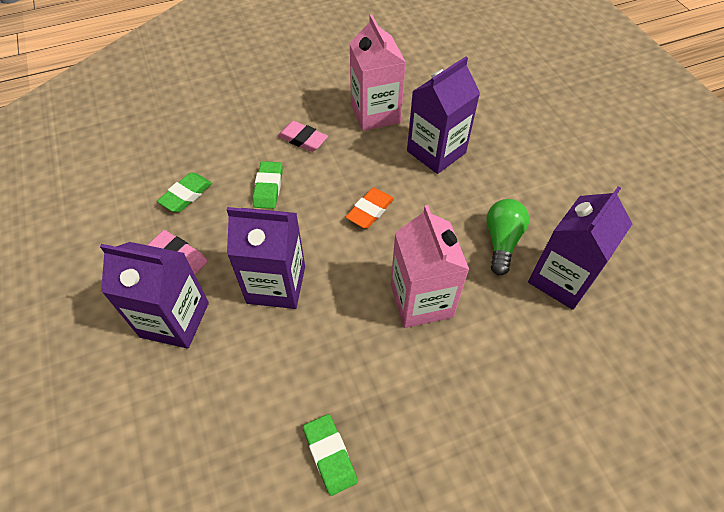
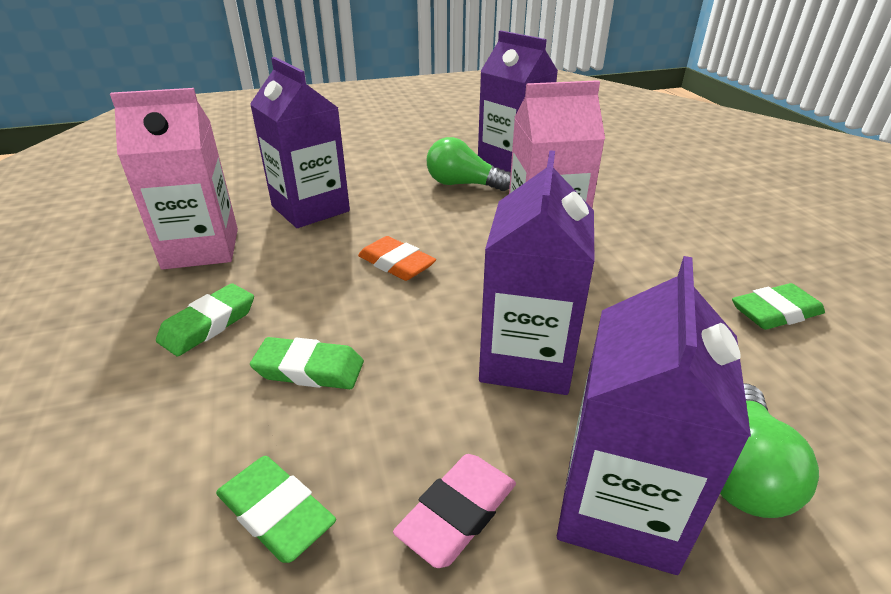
camera: 85 degrees left, 20 degrees down
(189, 382) = (743, 470): none -> green light bulb
(303, 139) = (208, 324): pink eraser -> green eraser

